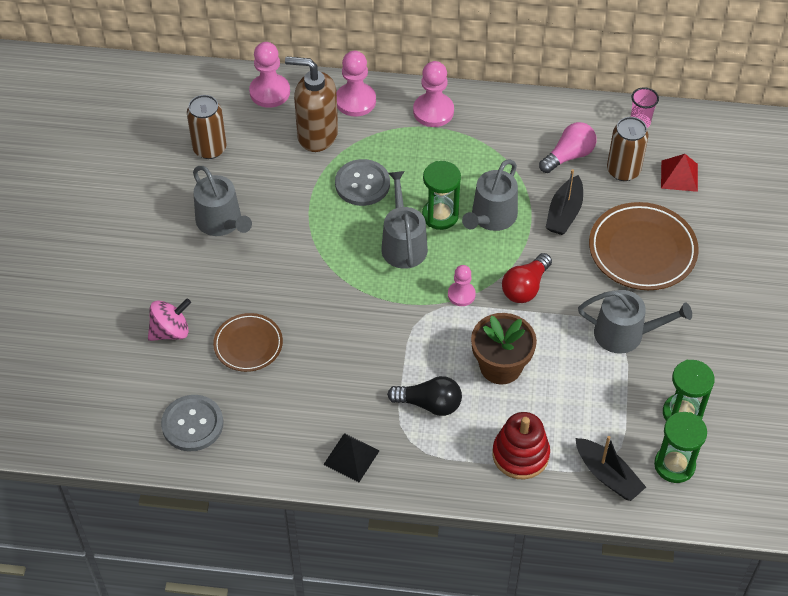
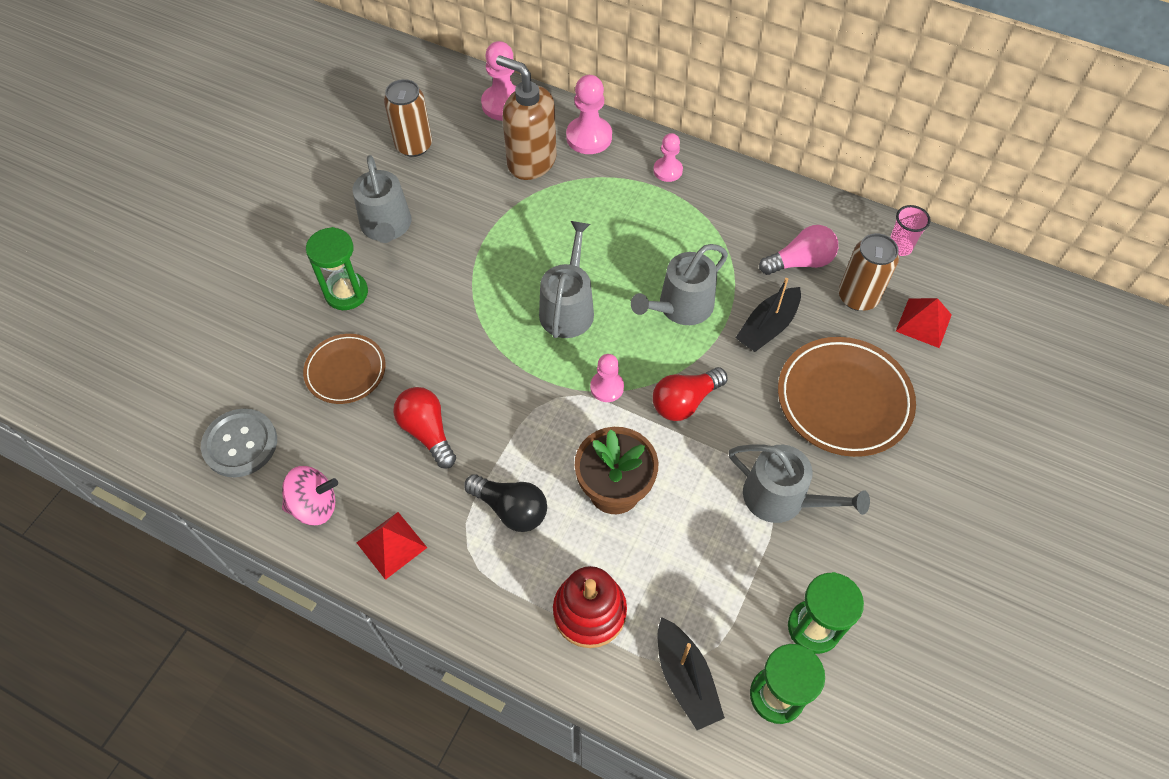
camera: 20 degrees right, 5 degrees up
(170, 331) = (273, 330): pink spinning top -> pink spinning top (314, 505)
(337, 369) = (427, 432): none -> red light bulb
(351, 457) = (391, 545): black pyramid -> red pyramid
(362, 184) = (554, 228): grey button -> none
(433, 111) = (667, 170): pink pawn -> pink pawn, size x0.62
(440, 215) = (623, 288): green hourglass -> green hourglass (346, 293)

